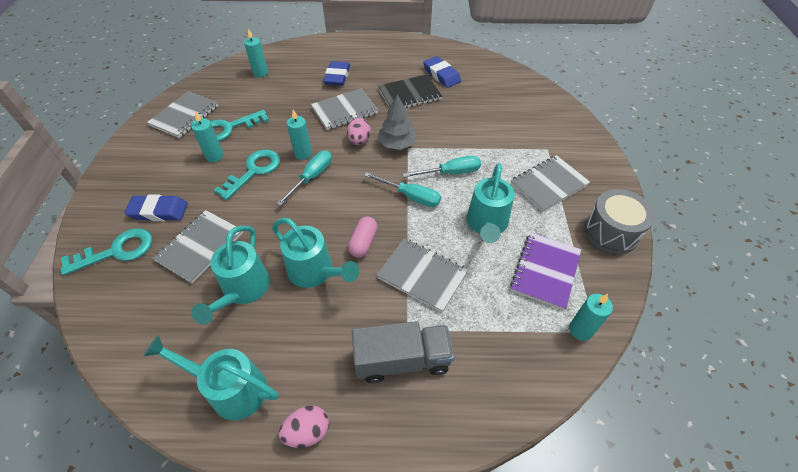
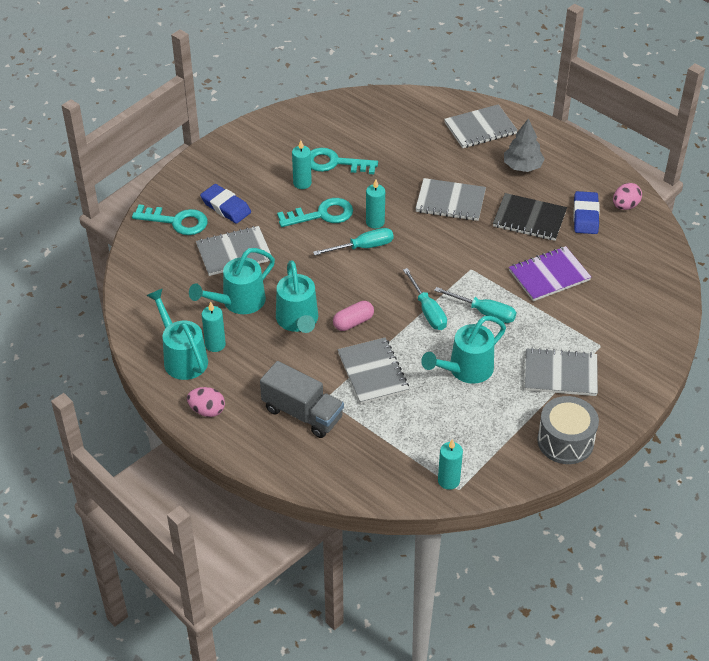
camera: 40 degrees right, 5 degrees down
(184, 116) = (308, 130): grey notebook -> grey notebook (480, 128)
(260, 73) = (410, 119): turquoise candle -> turquoise candle (215, 344)
(337, 76) = (479, 162): blue eraser -> none
(359, 141) = (434, 238): pink egg -> pink egg (625, 206)
(397, 144) = (465, 260): grey tree -> grey tree (522, 166)
(545, 271) = (471, 430): purple notebook -> purple notebook (549, 275)

